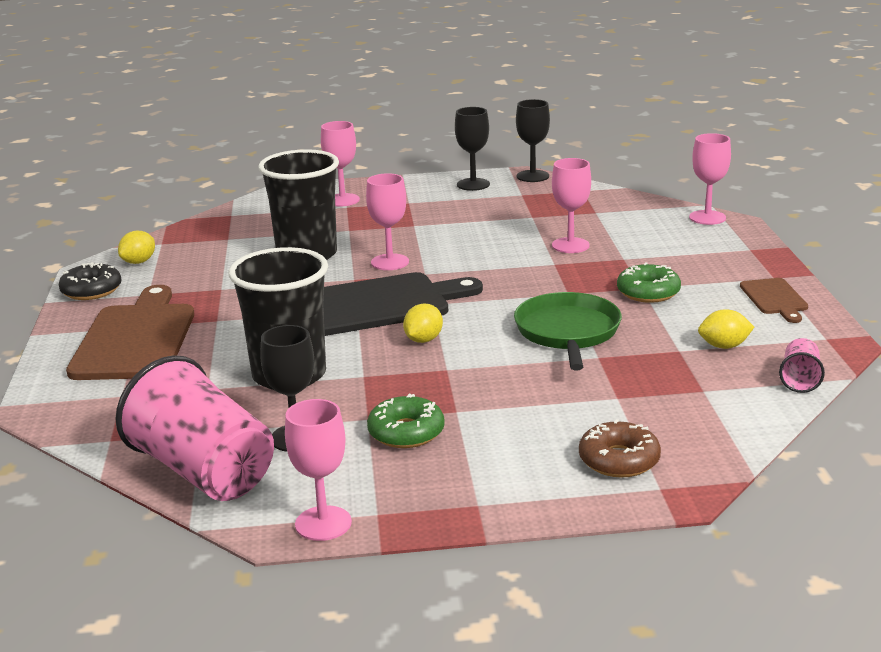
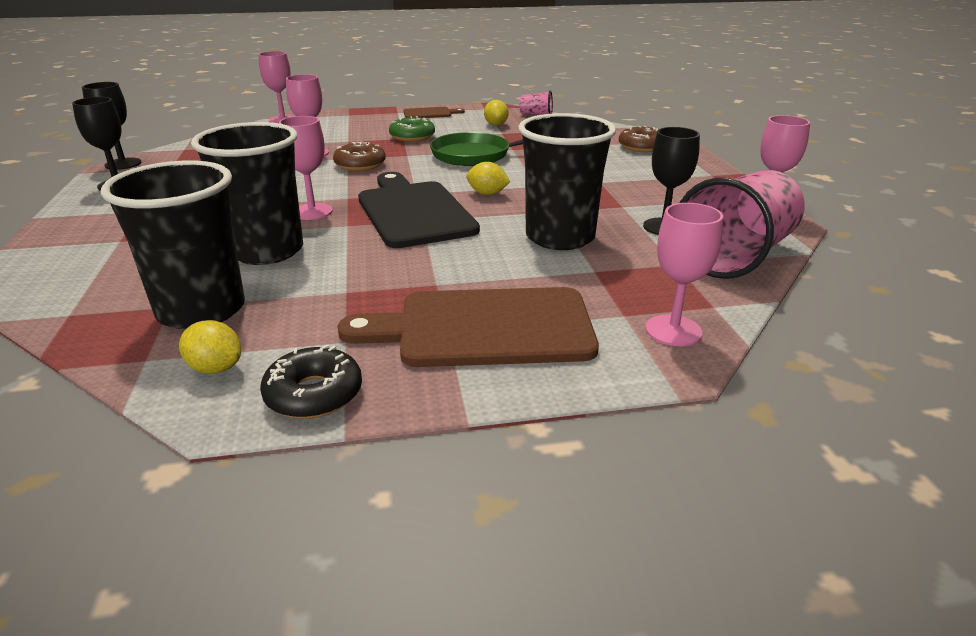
camera: 95 degrees left, 5 degrees up
(216, 248) = (201, 310): none -> black cup
(342, 200) = (92, 244): pink goblet -> pink goblet (673, 330)
(406, 432) = (637, 194): green donut -> none
(529, 271) = (360, 164): none -> brown donut

